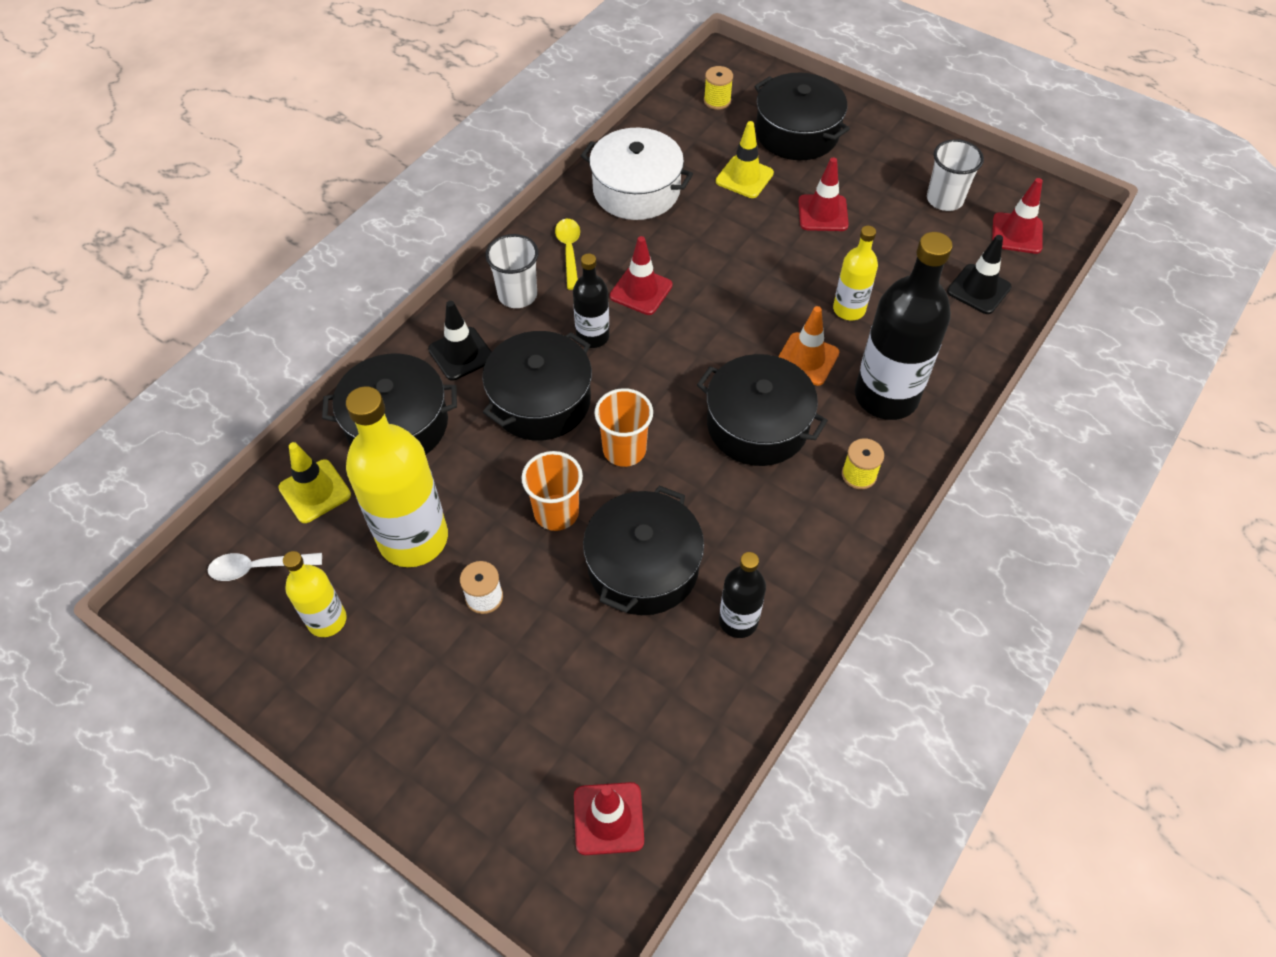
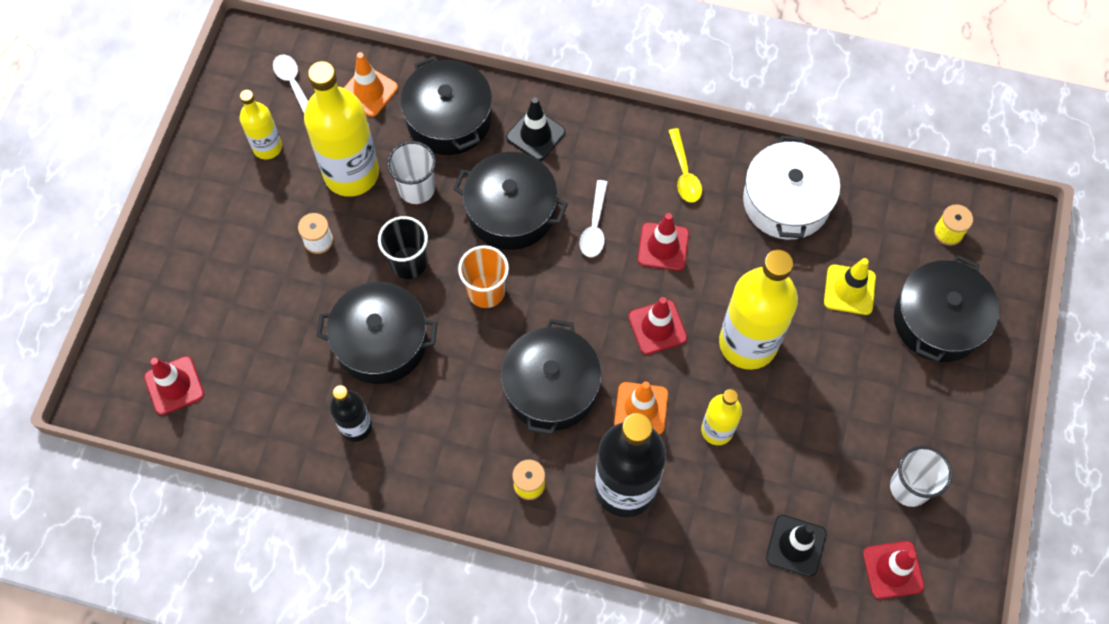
camera: 70 degrees right, 10 degrees up
(315, 491) = (369, 91): yellow traffic cone -> orange traffic cone
(517, 295) = (616, 152): white cup -> white cup (416, 188)
(556, 512) = (408, 262): orange cup -> black cup
(569, 251) = (684, 173): yellow spoon -> yellow spoon turned 105 degrees clockwise
(592, 336) = (594, 226): black bottle -> white spoon
(769, 261) = (748, 343): none -> yellow bottle
(823, 213) = (833, 375): red traffic cone -> red traffic cone (657, 327)

